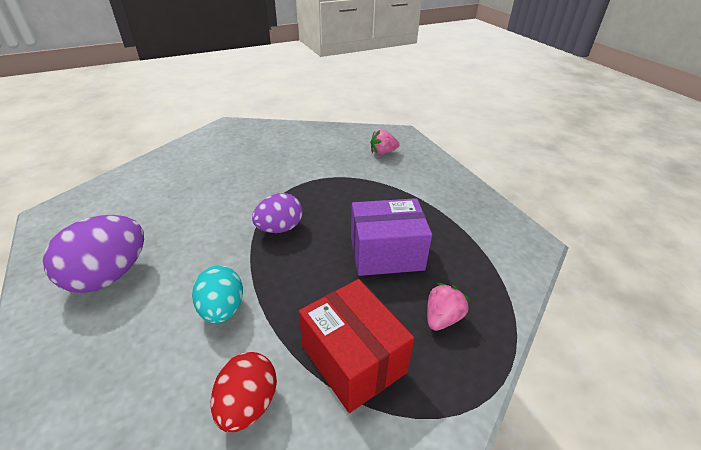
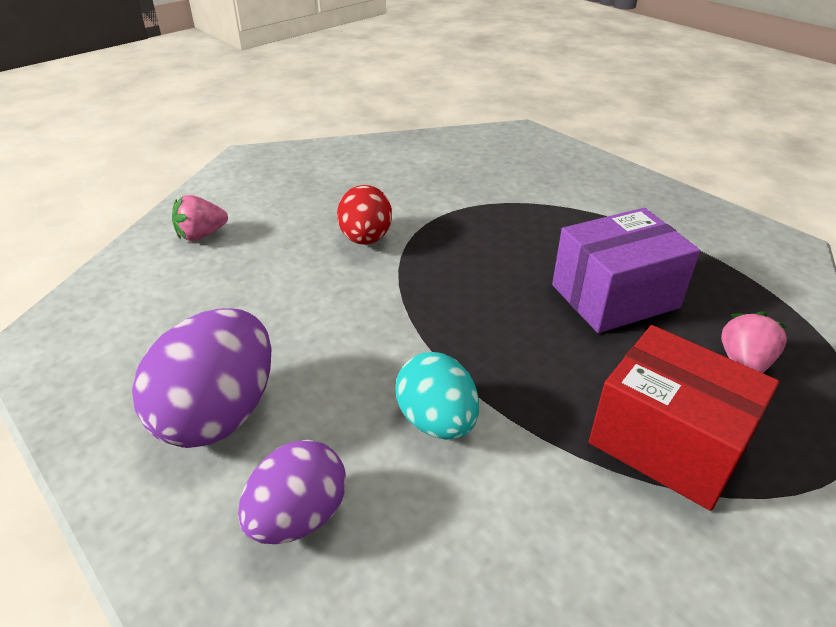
camera: 15 degrees left, 0 degrees up
(248, 404) = (568, 537): red egg -> red egg (366, 239)
(280, 228) = (440, 292): purple egg -> purple egg (298, 516)
(383, 153) = (514, 162): pink strawberry -> pink strawberry (201, 235)

